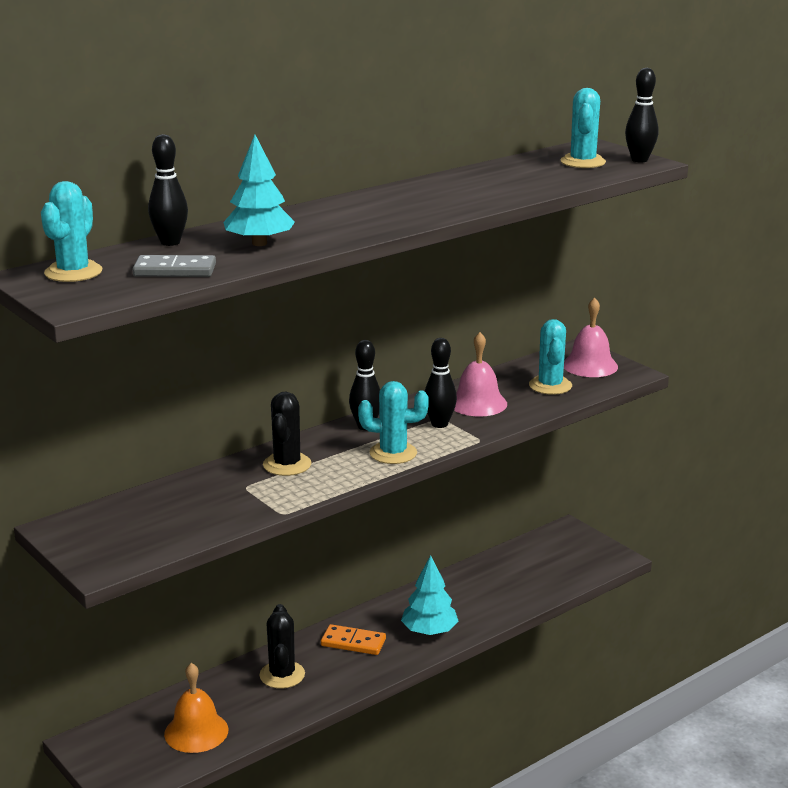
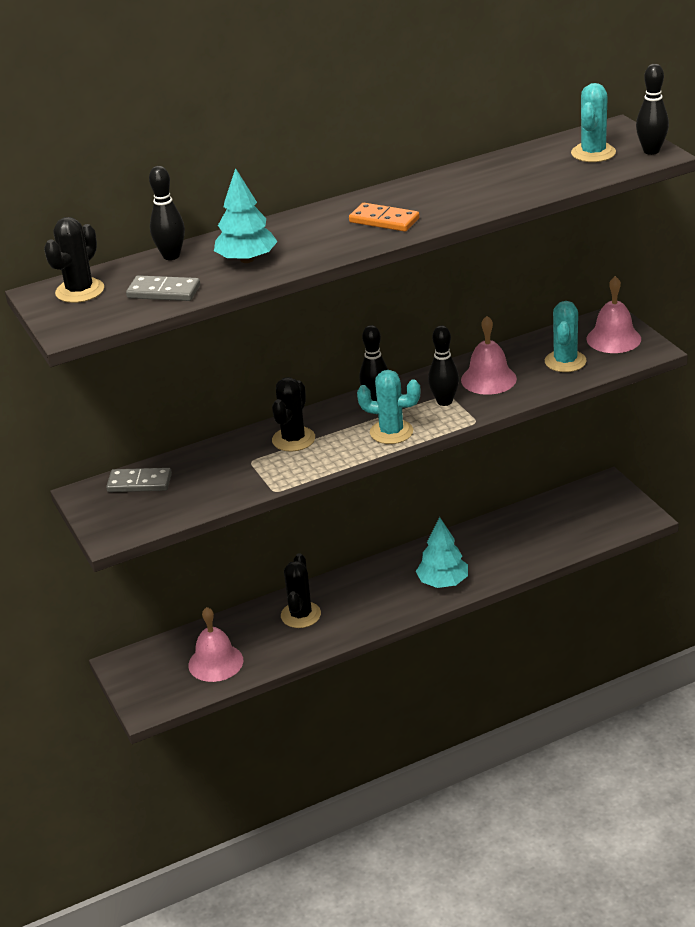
camera: 15 degrees right, 10 degrees up
(73, 272) = (80, 291): turquoise cactus -> black cactus
(121, 514) = (139, 483): none -> grey domino
(196, 731) = (215, 662): orange bell -> pink bell
(353, 642) = (371, 588): orange domino -> orange domino (384, 220)

